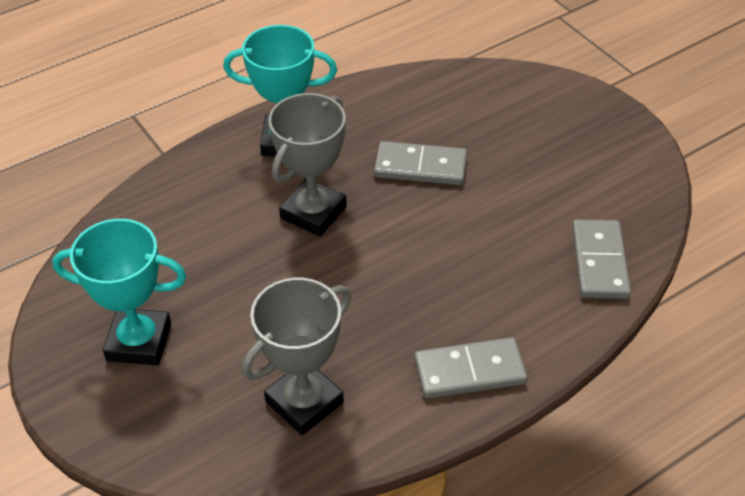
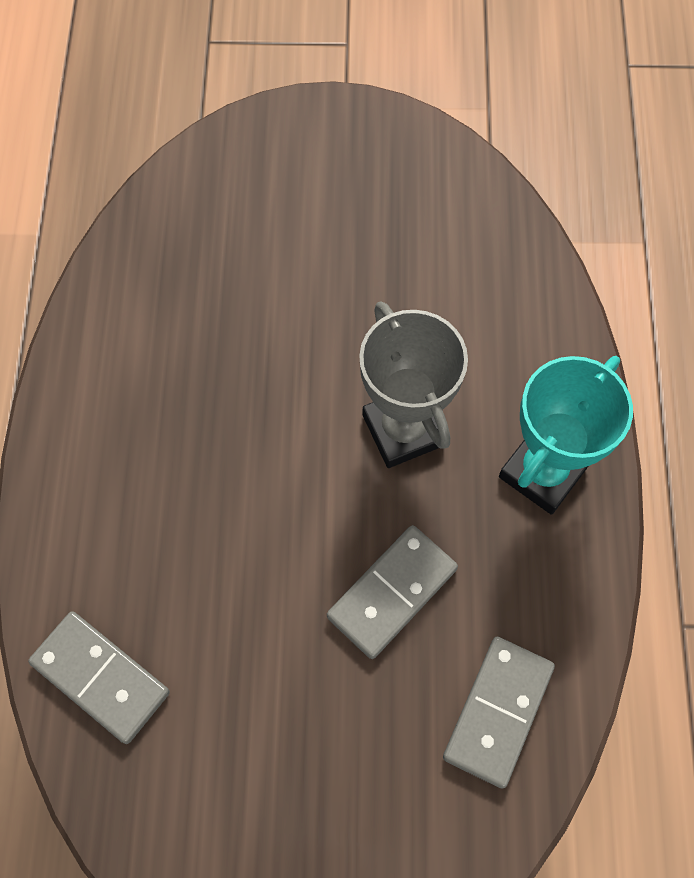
camera: 125 degrees right, 20 degrees up
(139, 342) = (348, 191): turquoise trophy -> none
(304, 402) = (174, 281): grey trophy -> none
(470, 371) = (86, 437): grey domino -> grey domino (498, 711)

